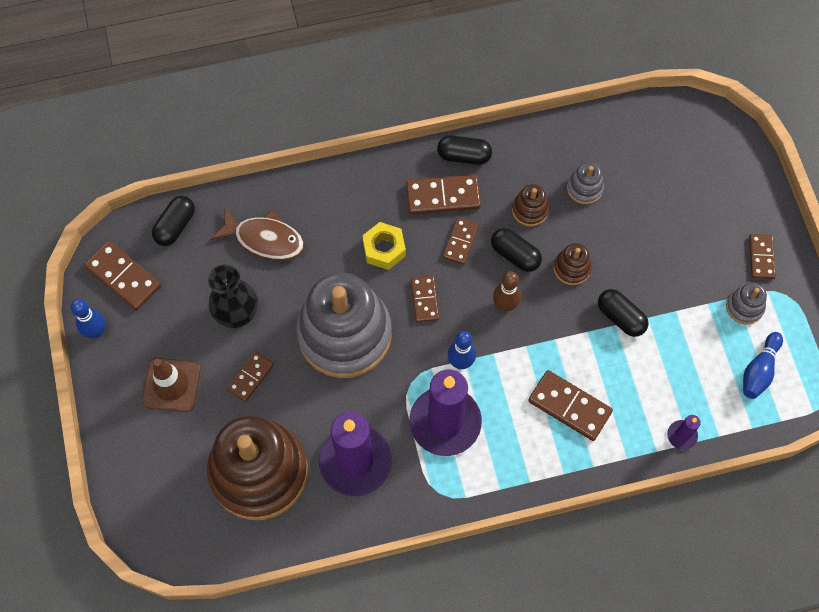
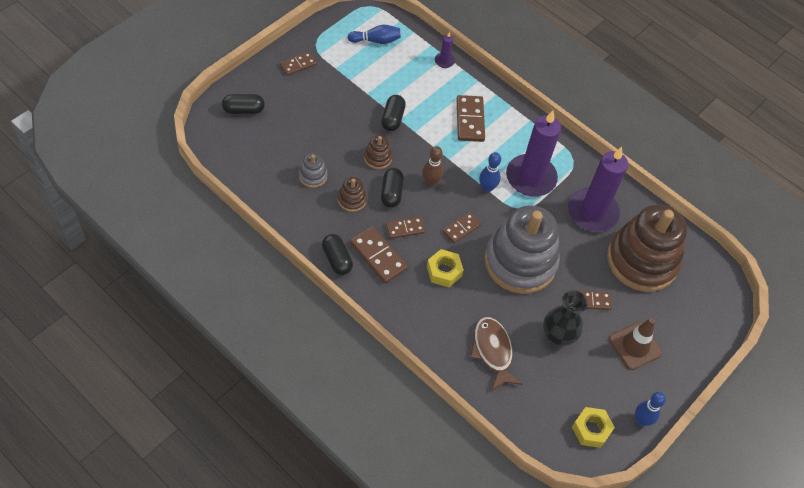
camera: 130 degrees left, 10 degrees down
(123, 276) = (591, 430): brown domino -> yellow nut
(175, 226) = (528, 419): black capsule -> black capsule (243, 110)
(744, 307) = (339, 61): grey stacking toy -> none

